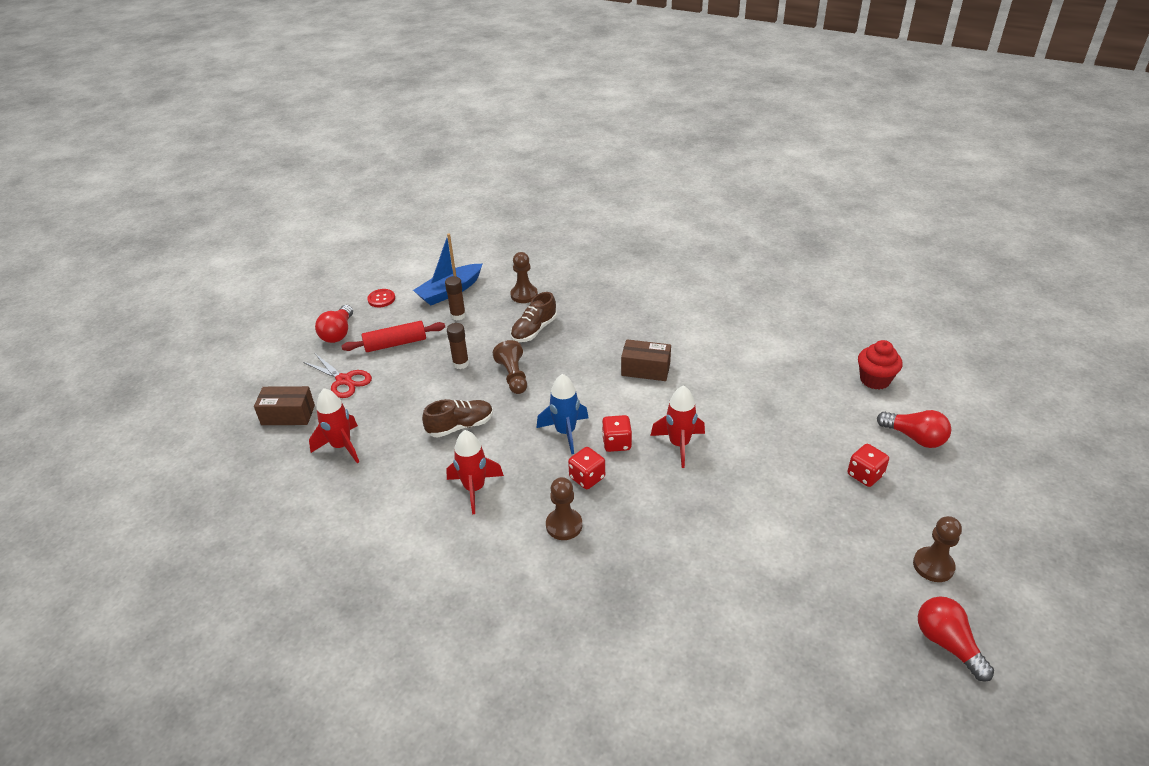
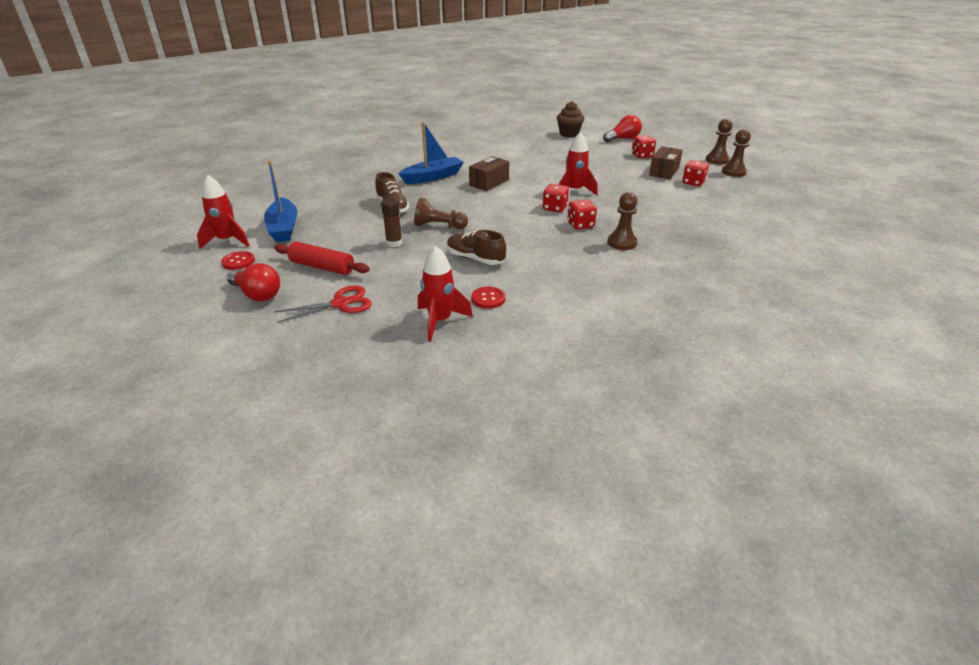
camera: 65 degrees left, 5 degrees down
(288, 415) = (354, 346): brown box -> brown box (664, 171)
(391, 462) = (488, 299): none -> red button
(395, 344) = (322, 267): red rolling pin -> red rolling pin turned 75 degrees counterclockwise
(458, 315) = (325, 231): brown glue stick -> none
(460, 426) = (475, 259): brown shoe -> brown shoe turned 60 degrees counterclockwise
(474, 489) = (556, 267): red rocket -> red rocket (227, 241)
(524, 295) = (340, 201): brown pawn -> brown pawn (733, 172)
(565, 432) = (526, 221): blue rocket -> none
(626, 325) = (433, 177): none -> blue boat
(809, 554) = (693, 182): none -> red dice
(875, 380) = (569, 134): red cupcake -> brown cupcake
(947, 644) = (769, 171): red light bulb -> none

